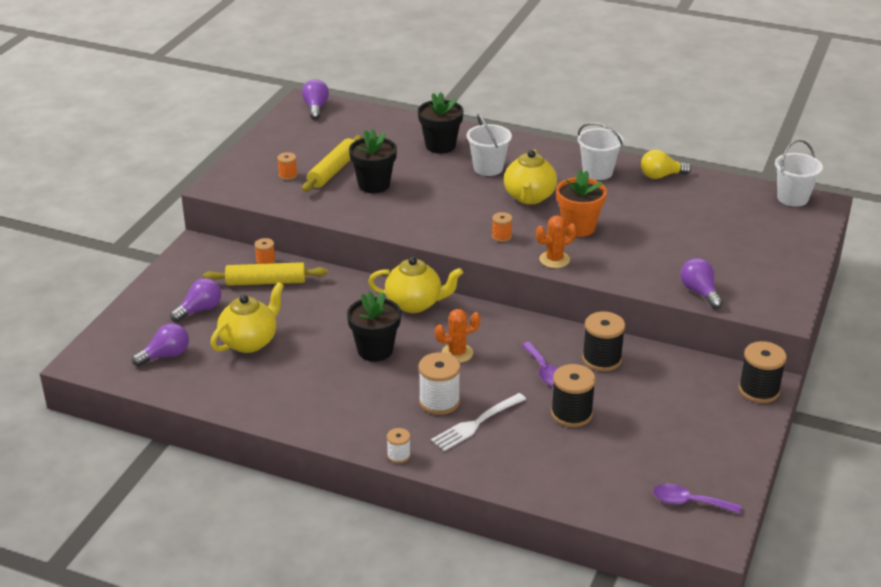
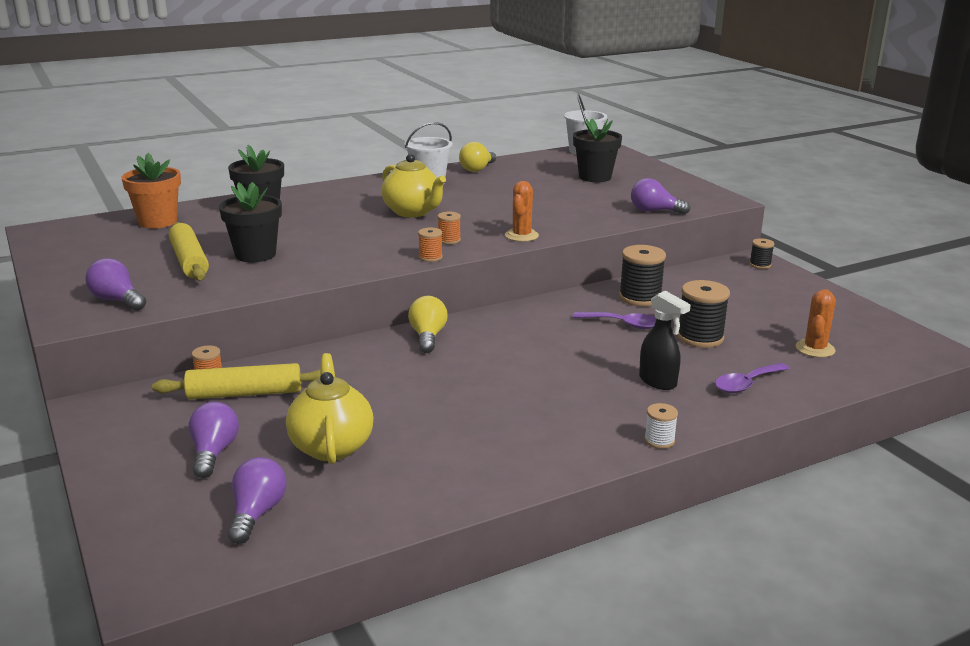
camera: 50 degrees left, 10 degrees down
(266, 282) = (245, 393): yellow rolling pin -> yellow rolling pin turned 45 degrees clockwise
(288, 175) = (144, 282): orange spool -> orange spool (430, 257)
(316, 108) = (66, 230): purple light bulb -> purple light bulb (117, 300)
(375, 350) = (468, 384): black flower pot -> black flower pot (595, 177)
(415, 304) = (428, 337): yellow teapot -> yellow light bulb
(439, 401) = (599, 386): white spool -> none
(457, 353) = (537, 349): orange cactus -> orange cactus (815, 349)
(477, 423) = (658, 382): white fork -> black spray bottle
(488, 168) = (337, 209): white bucket -> none
(578, 227) = (492, 213): orange flower pot -> orange flower pot (158, 222)
(689, 502) = (878, 341): purple spoon -> purple spoon (746, 384)
(759, 390) = (760, 265): black spool -> black spool, size x0.54

